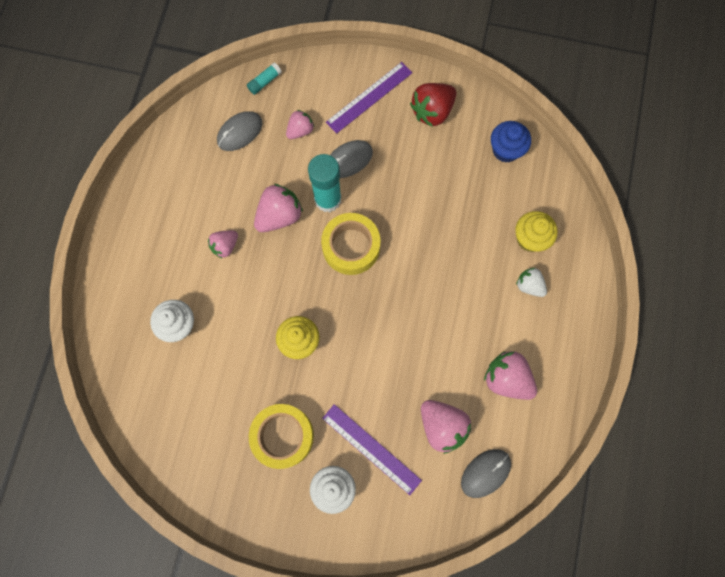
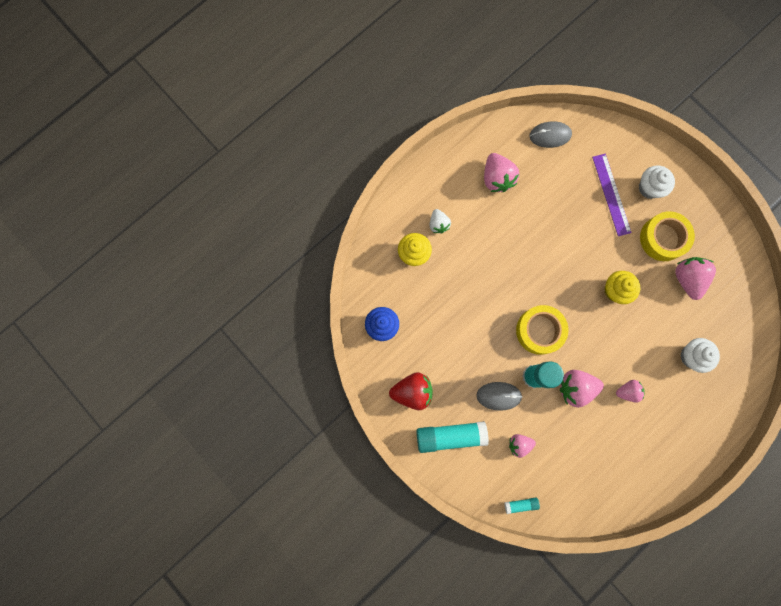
camera: 145 degrees left, 5 degrees up
(240, 132) = (565, 474): grey mouse -> none
(369, 97) = (450, 435): purple ruler -> turquoise glue stick
(442, 426) = (557, 178): pink strawberry -> pink strawberry (687, 279)

